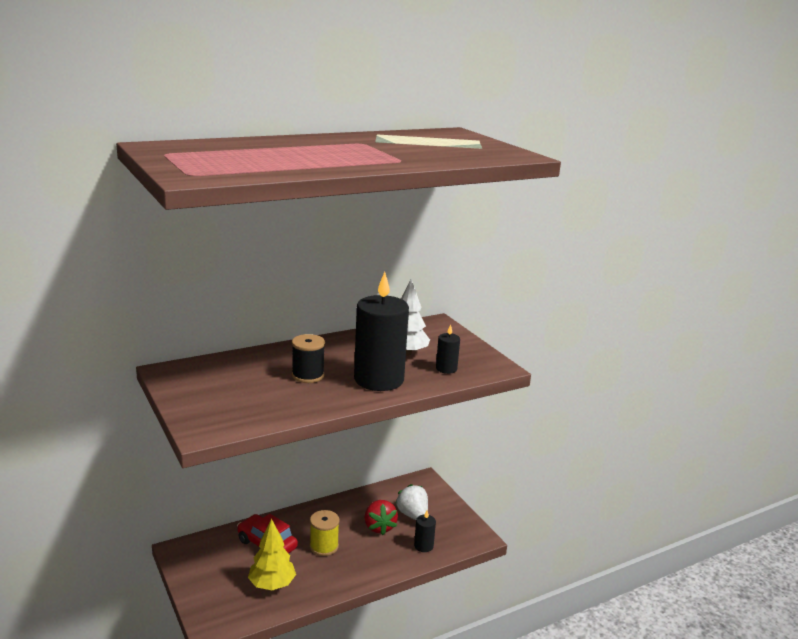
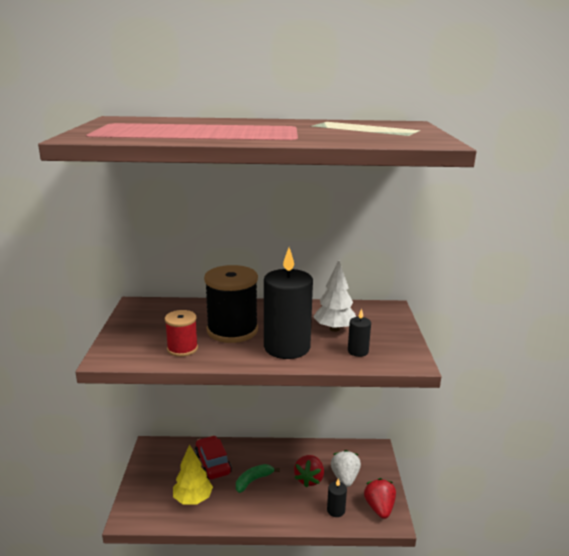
camera: 30 degrees right, 0 degrees up
(276, 404) = (182, 348): none -> red spool
(308, 375) = (232, 330): black spool -> black spool, size x1.78
(324, 546) = (253, 480): yellow spool -> green banana
(461, 530) = (379, 508): none -> red strawberry

